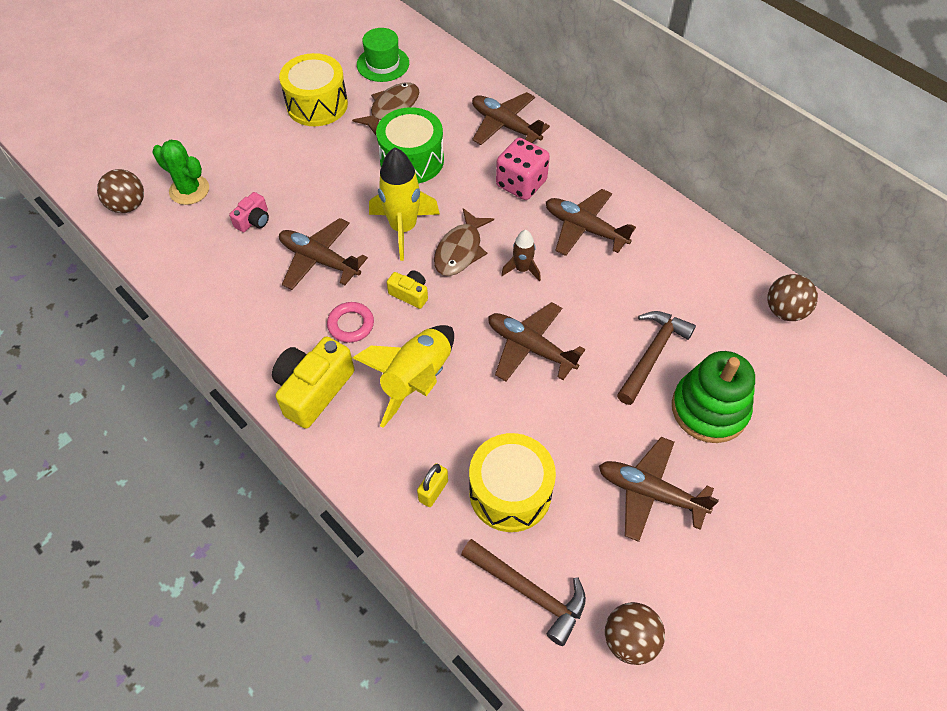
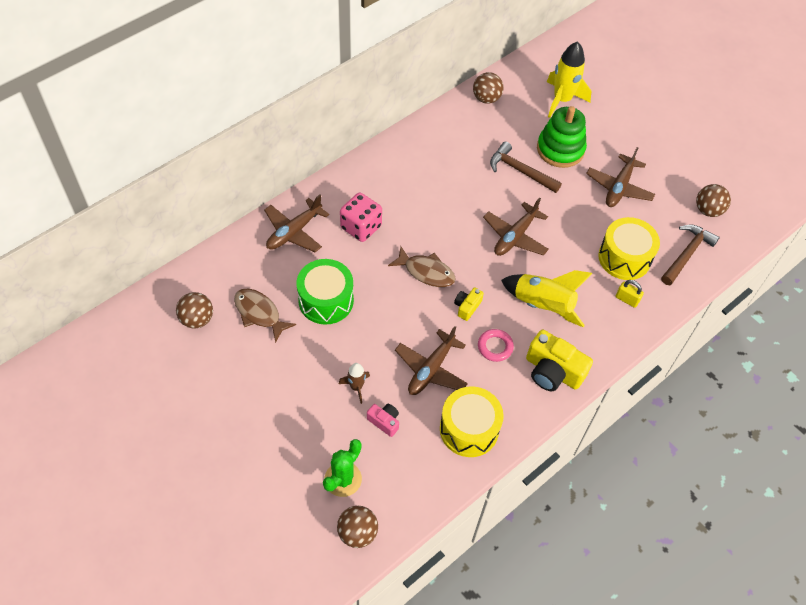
camera: 90 degrees left, 0 degrees up
(317, 104) = (244, 374): yellow drum -> yellow drum (469, 429)
(383, 64) = (197, 319): green hat -> brown ball
(403, 228) = (401, 309): yellow rocket -> yellow rocket (562, 100)
(522, 269) = (446, 234): brown rocket -> brown rocket (356, 387)
(584, 228) = (410, 193): brown plane -> none

